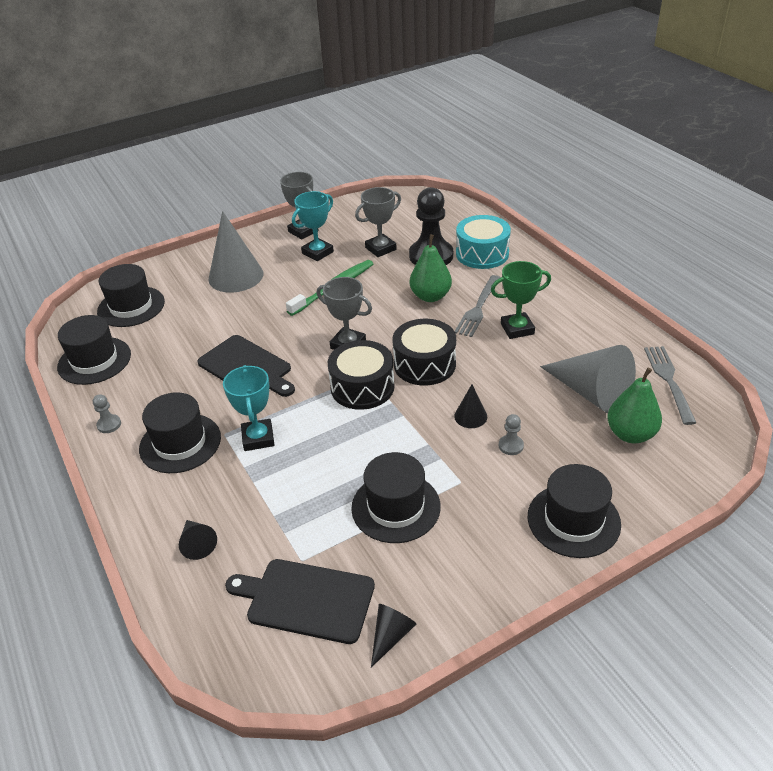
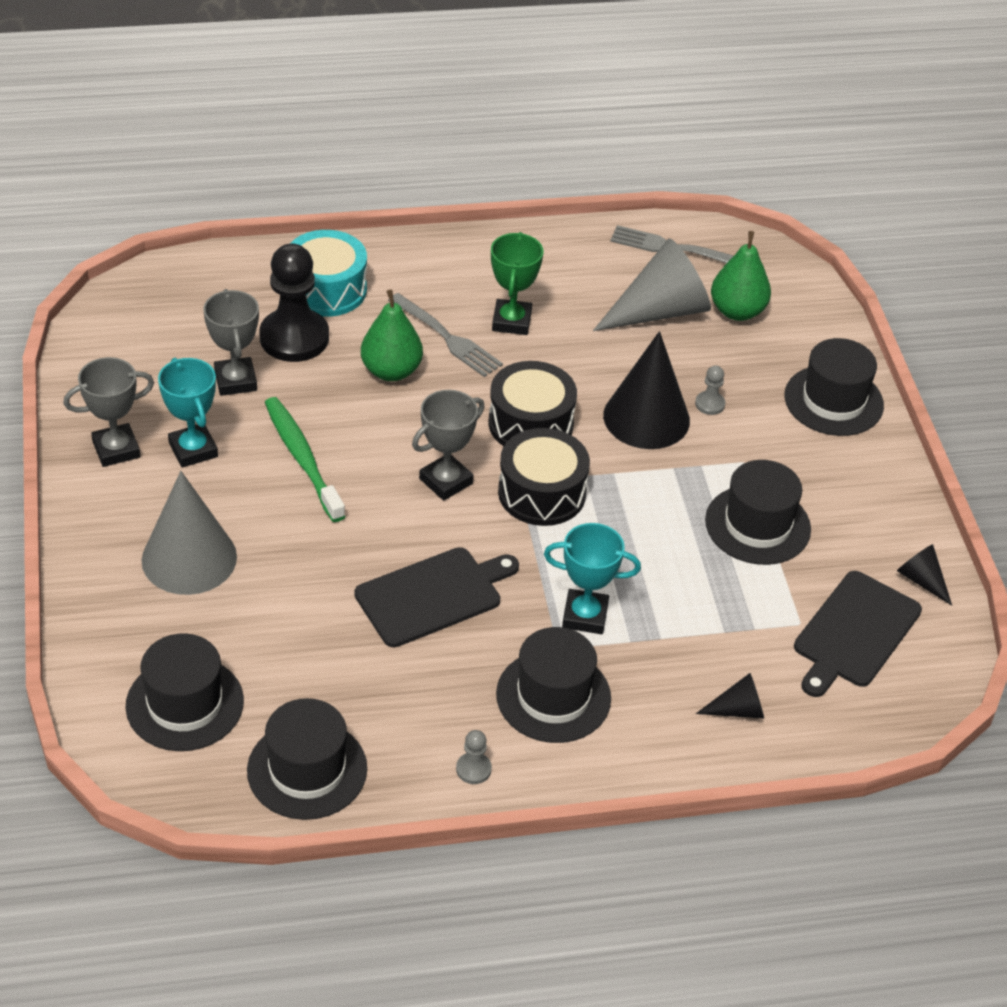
camera: 75 degrees left, 5 degrees up
(470, 416) = (646, 418): black cone -> black cone, size x2.09

